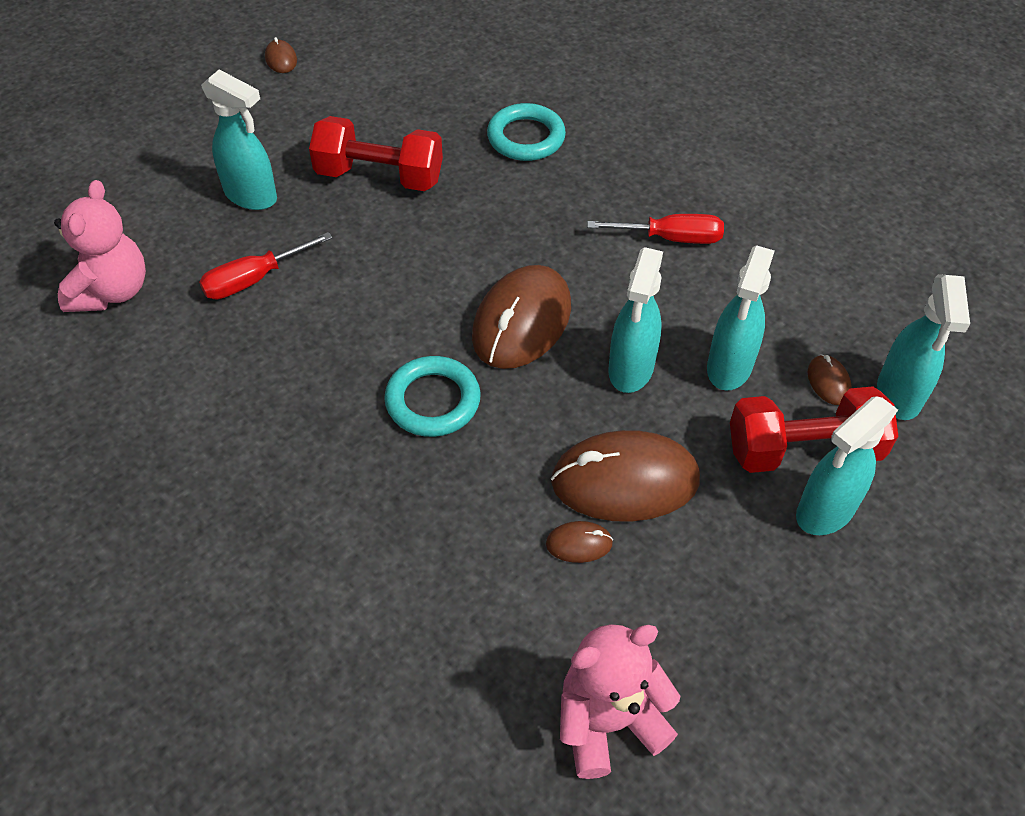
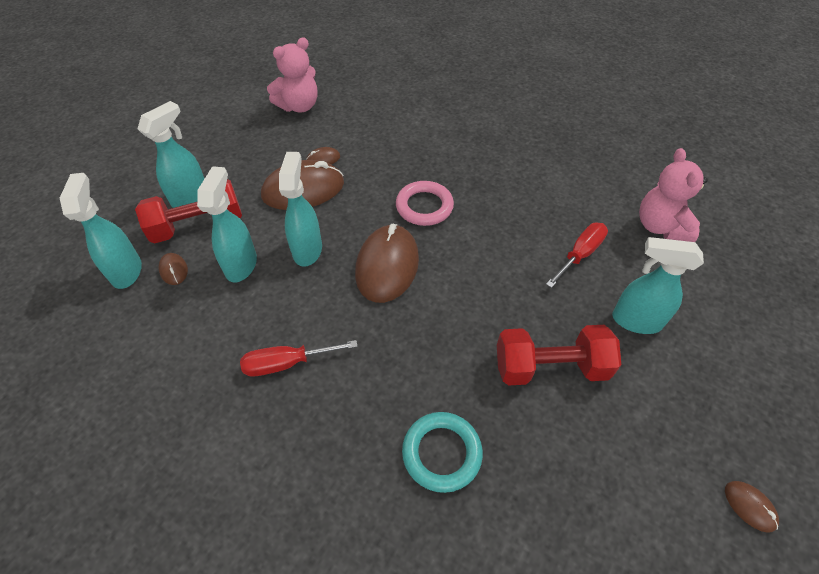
camera: 165 degrees right, 0 degrees up
(433, 401) = (424, 206): turquoise ring -> pink ring

